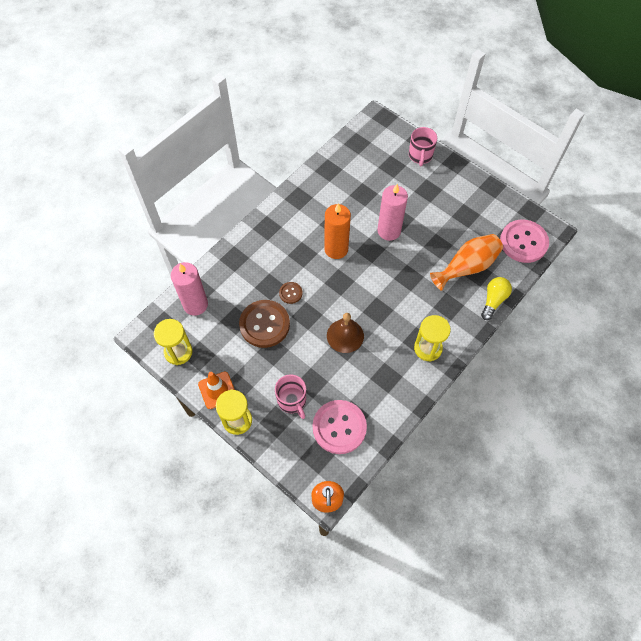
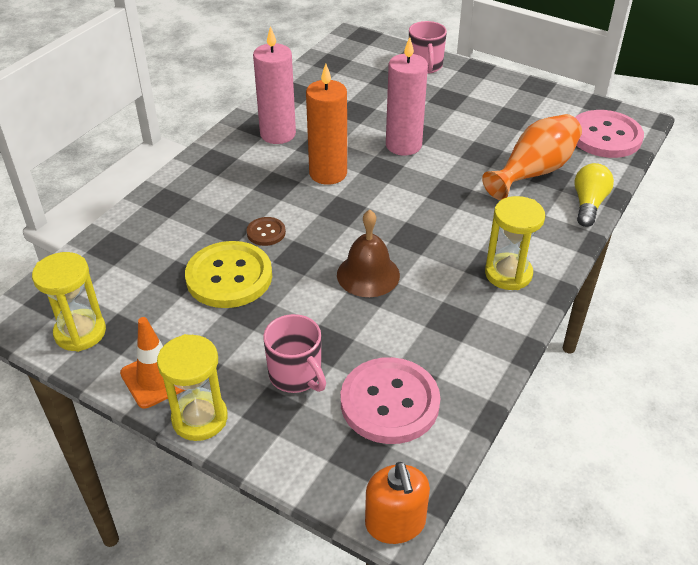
camera: 10 degrees left, 20 degrees down
(195, 304) = (106, 265): pink candle -> pink candle (278, 134)
(264, 324) = (229, 277): brown button -> yellow button

